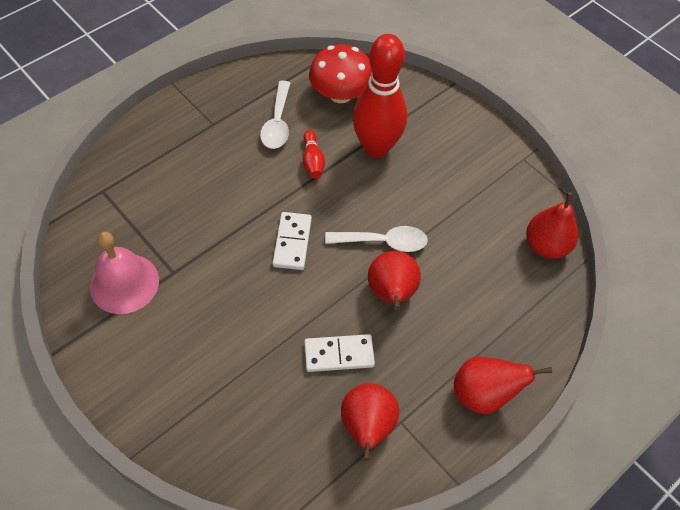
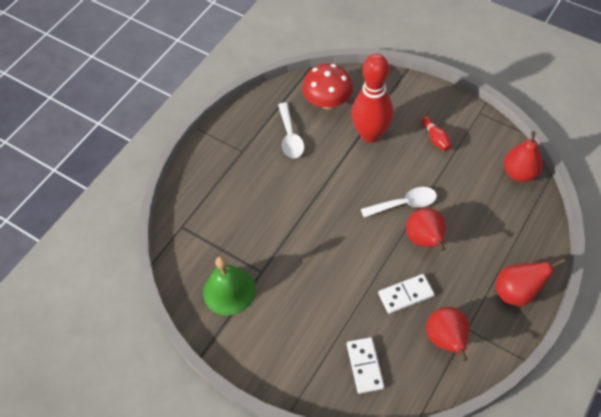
camera: 10 degrees left, 0 degrees up
(124, 283) = (229, 290): pink bell -> green bell
(292, 242) = (339, 223): white domino -> white domino (364, 366)
(312, 161) = (328, 158): red bowling pin -> red bowling pin (435, 138)

